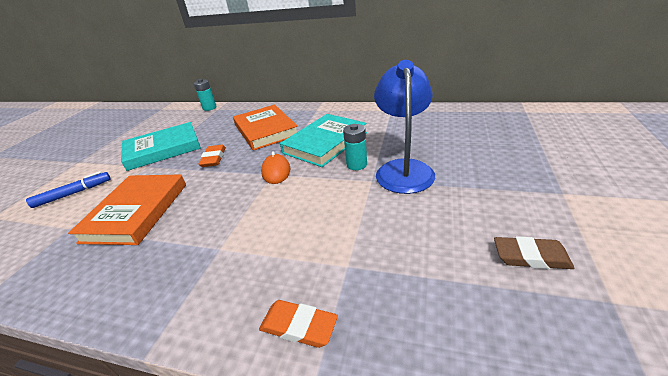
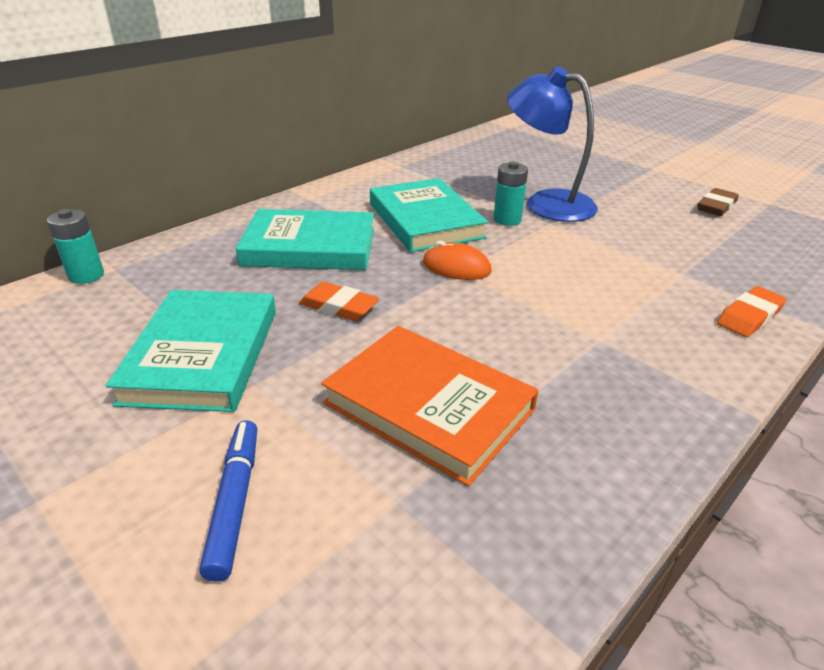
camera: 65 degrees left, 0 degrees up
(266, 130) = (310, 246): orange book -> turquoise book

